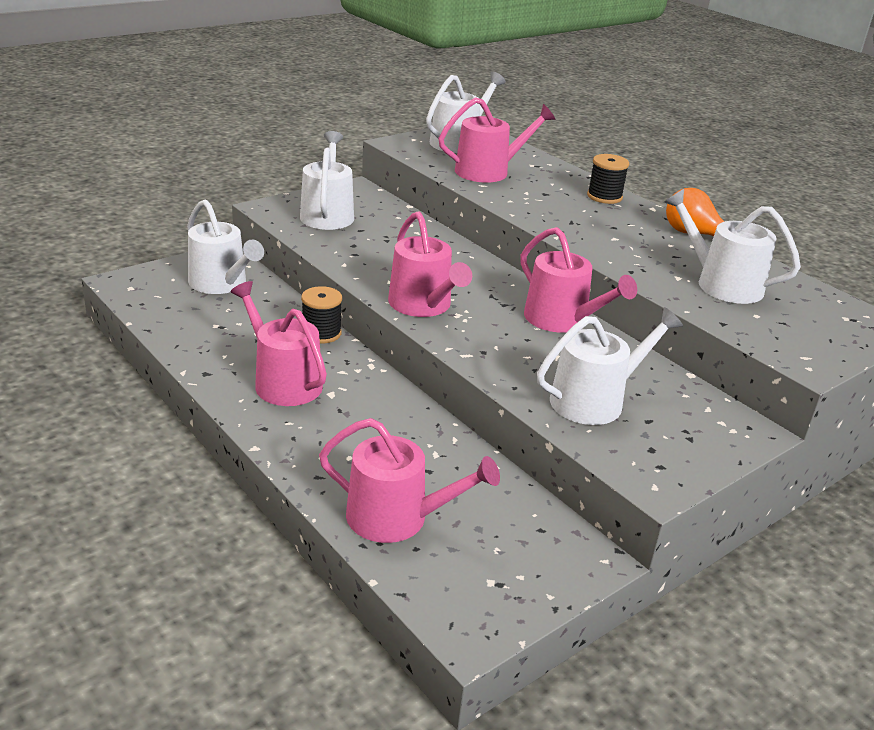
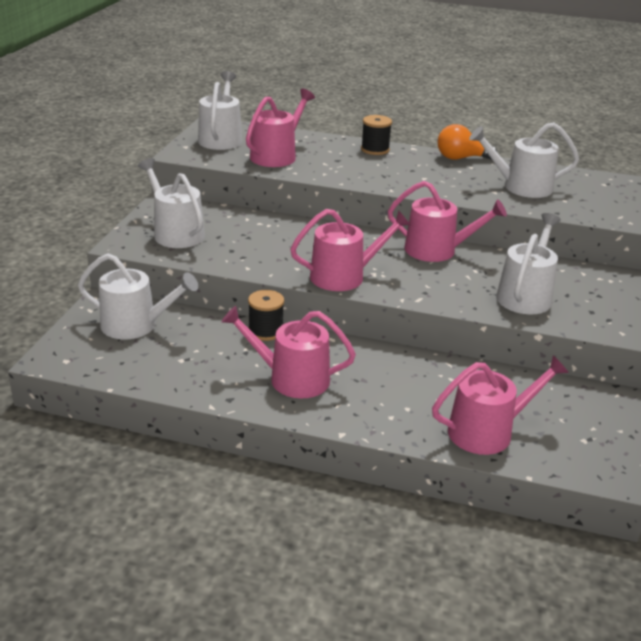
camera: 35 degrees left, 0 degrees up
(423, 305) = (344, 276): pink watering can -> pink watering can turned 45 degrees counterclockwise

